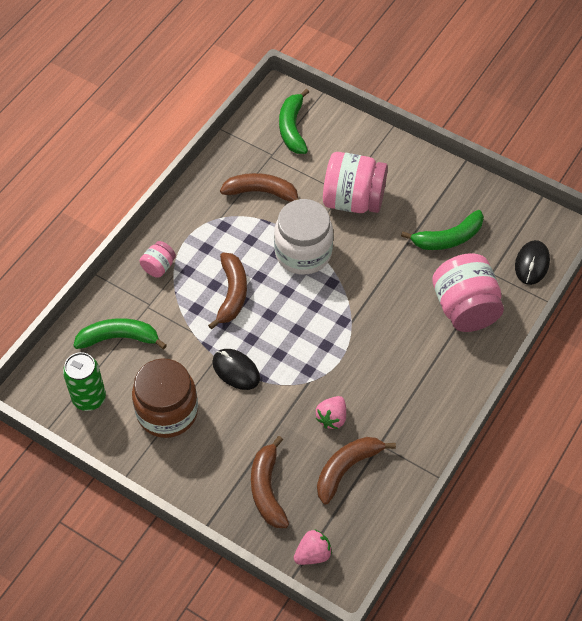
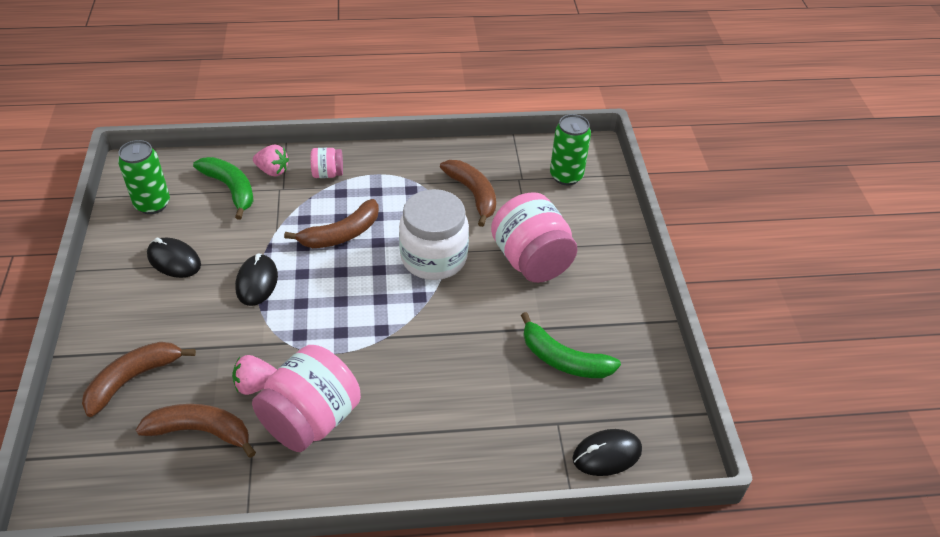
camera: 50 degrees right, 10 degrees down
(167, 412) = (174, 260): brown jar -> black mouse
(292, 128) = (566, 176): green banana -> green can
(313, 554) = (74, 460): pink strawberry -> pink strawberry (272, 171)
(465, 308) = (488, 424): pink jar -> pink jar (311, 419)

